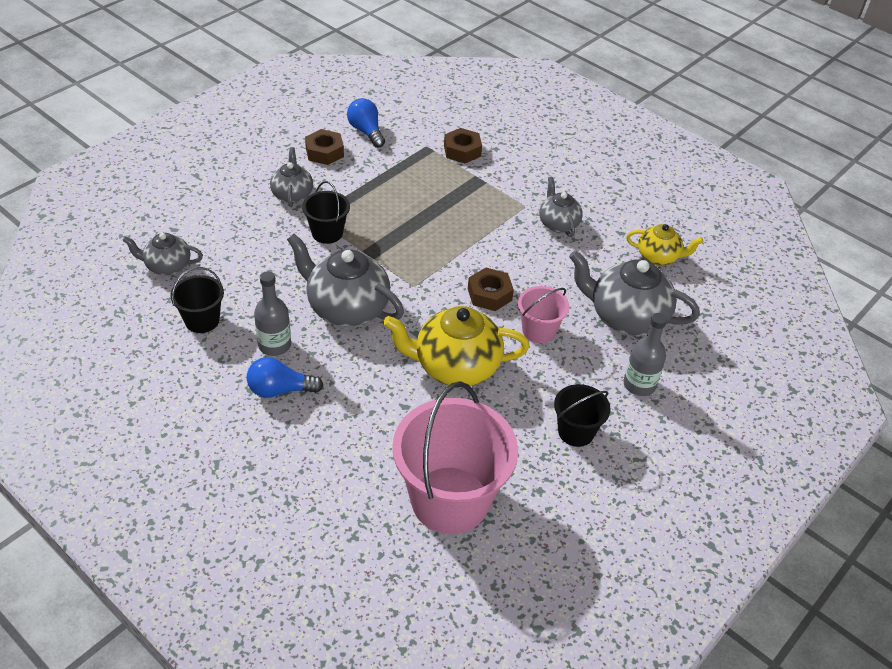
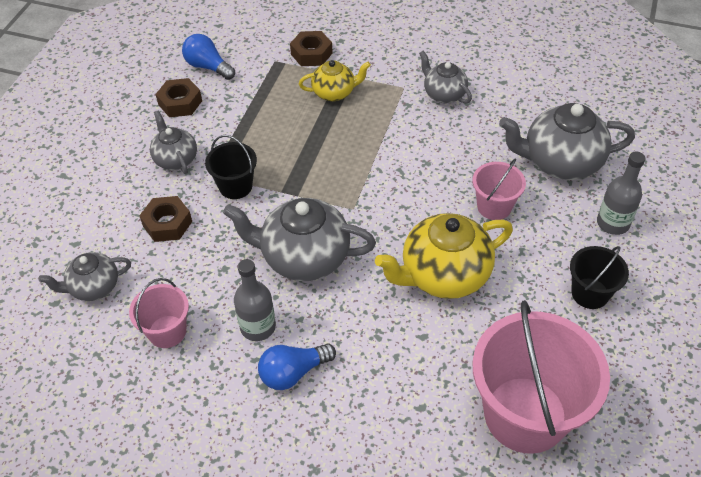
camera: 20 degrees left, 5 degrees up
(202, 320) = (167, 331): black bucket -> pink bucket
(489, 294) = (427, 188): brown nut -> brown nut (167, 224)
(658, 257) = (549, 93): yellow teapot -> yellow teapot (334, 93)

